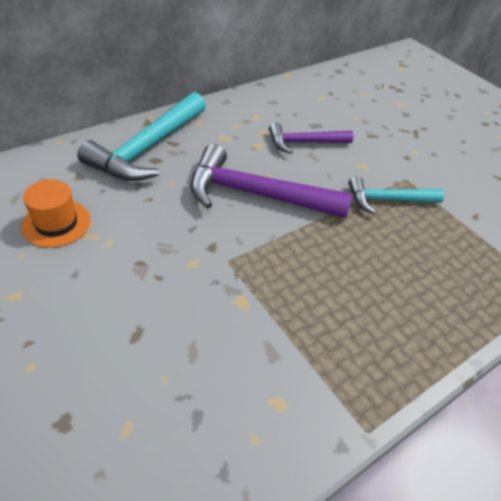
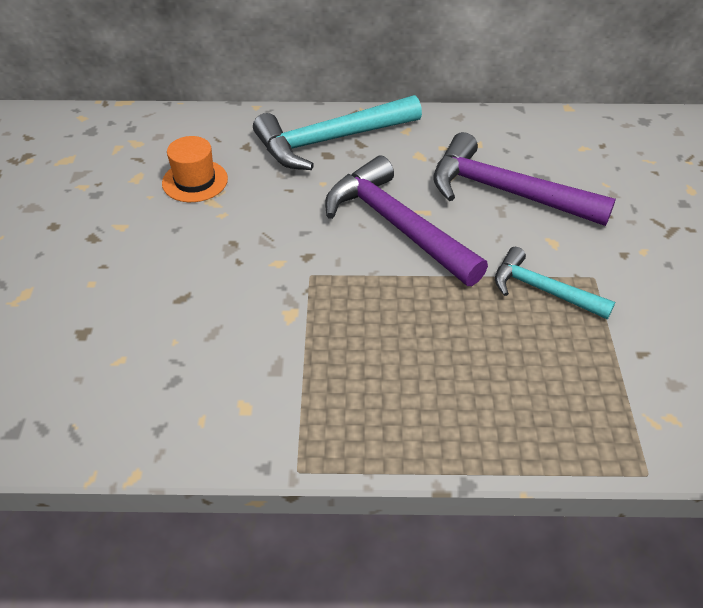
camera: 40 degrees right, 0 degrees up
(304, 143) = (505, 192): purple hammer -> purple hammer, size x1.69

